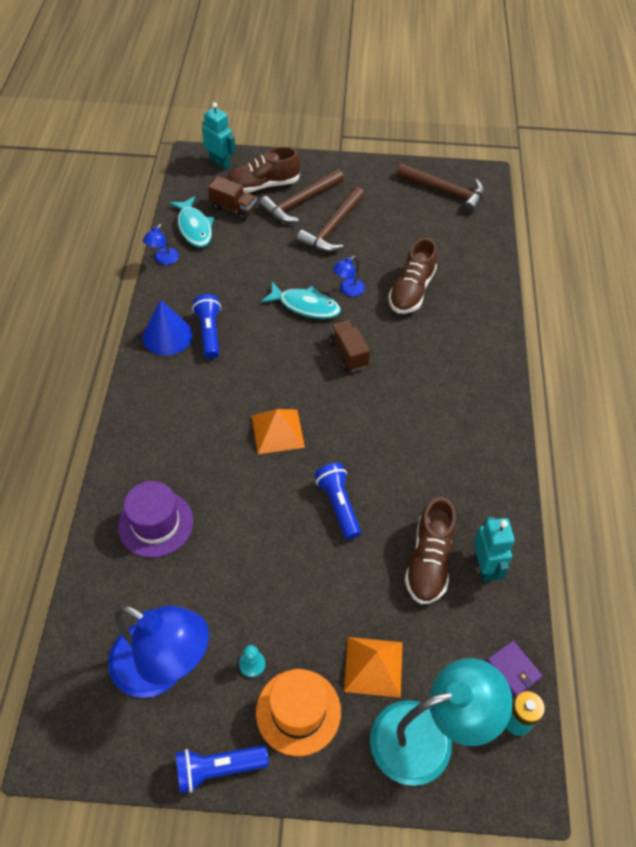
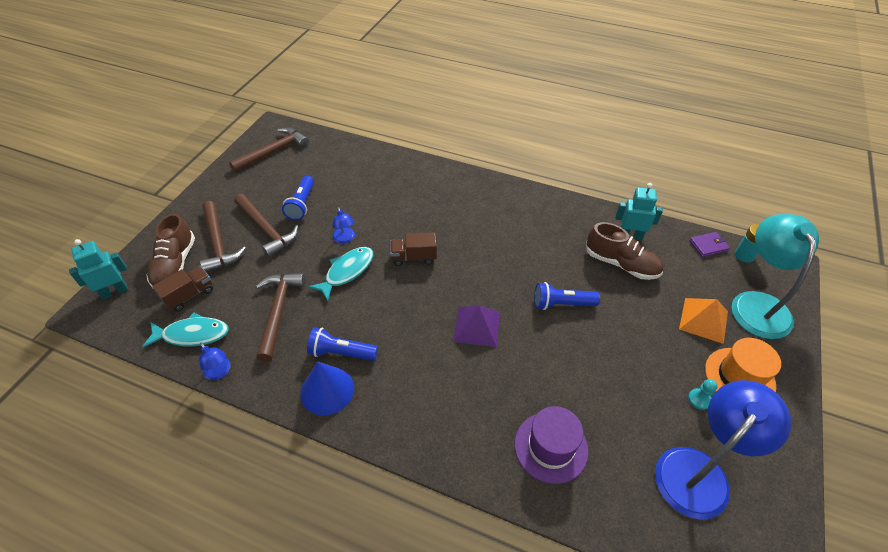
camera: 70 degrees left, 5 degrees down
(218, 769) = (789, 445): blue flashlight -> blue flashlight (302, 204)
(238, 273) = (278, 311): none -> brown hammer
(277, 431) = (477, 326): orange pyramid -> purple pyramid
(411, 291) = (367, 201): brown shoe -> none

